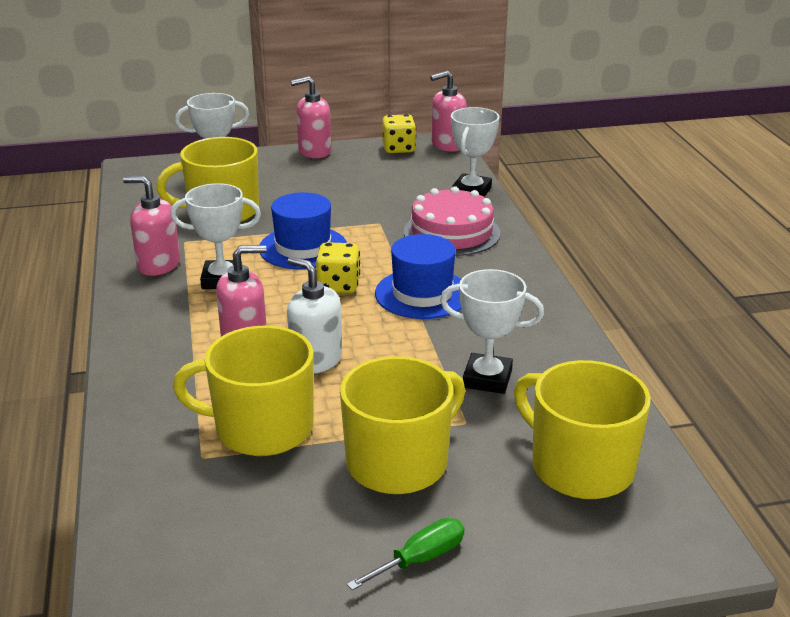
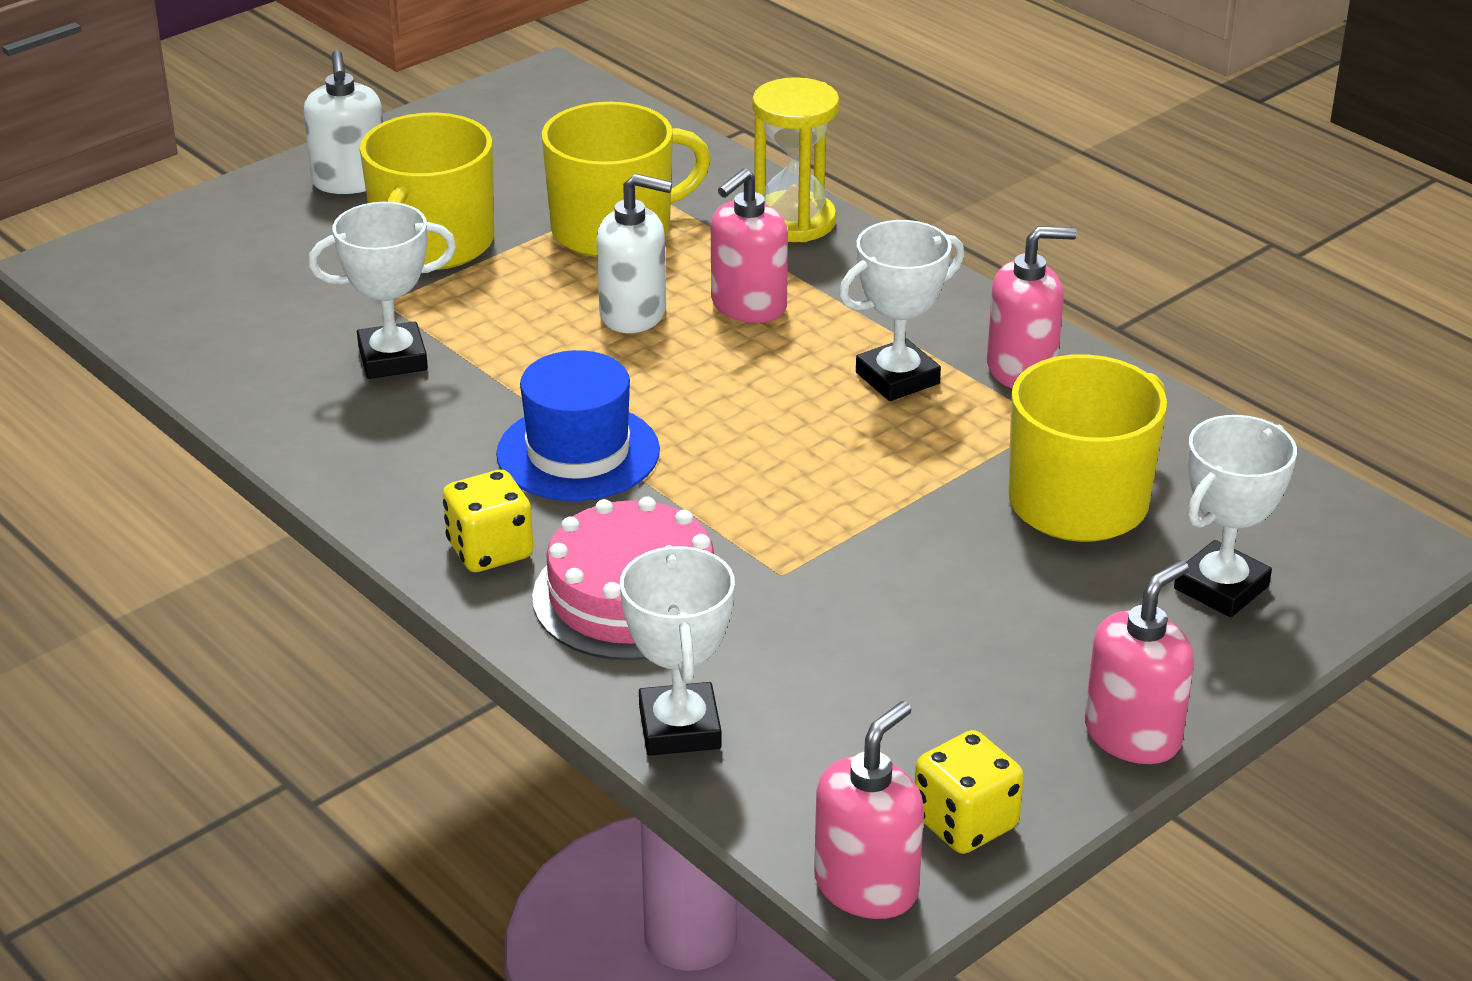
camera: 150 degrees right, 5 degrees up
(142, 391) = (793, 221): none -> yellow hourglass
(303, 248) = (849, 473): blue hat -> none
(338, 285) = (717, 425): yellow dice -> yellow dice (490, 550)
(420, 559) = (350, 181): green screwdriver -> white soap dispenser
(580, 466) = (226, 297): yellow mug -> none

